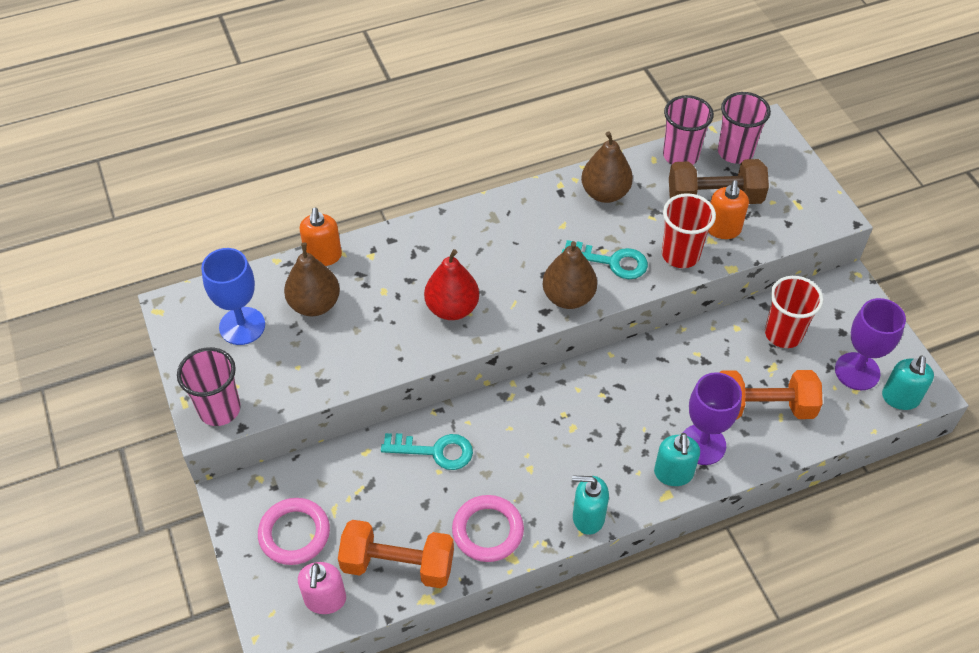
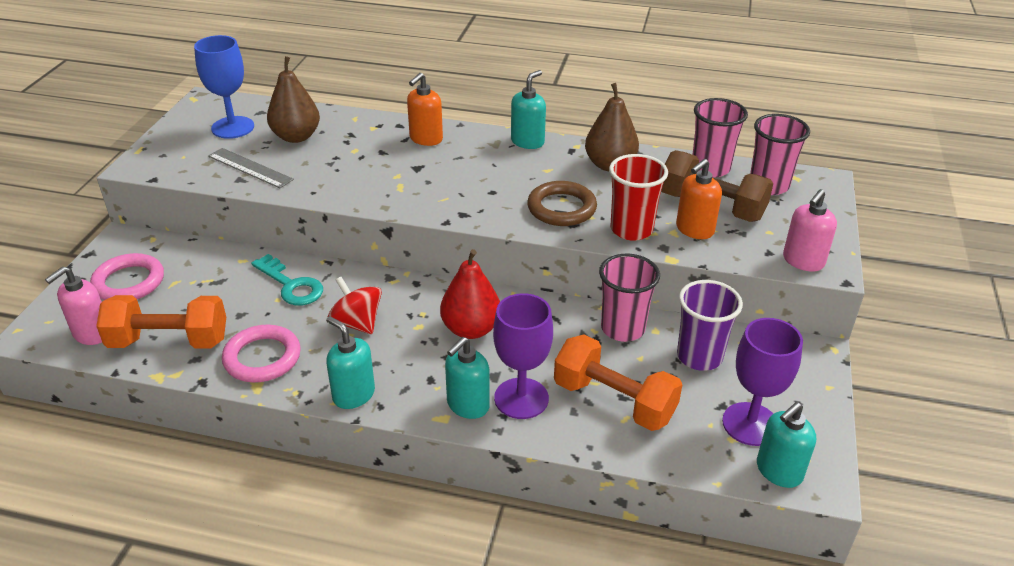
camera: 35 degrees right, 15 degrees down
(219, 409) = (154, 163): pink cup -> pink cup (622, 329)
(315, 363) = (250, 168): none -> grey ruler
(323, 256) = (339, 114): orange soap dispenser -> orange soap dispenser (426, 139)
(398, 565) = (169, 341): orange dumbbell -> orange dumbbell turned 45 degrees counterclockwise
(452, 308) = (391, 180): red pear -> red pear (471, 329)
(517, 201) = (527, 142): none -> turquoise soap dispenser
(524, 454) = (357, 323): none -> red spinning top
(568, 297) = (494, 214): brown pear -> none
(612, 261) = (561, 208): turquoise key -> brown ring
(783, 334) = (699, 357): red cup -> purple cup
(816, 219) = (803, 261): none -> pink soap dispenser

